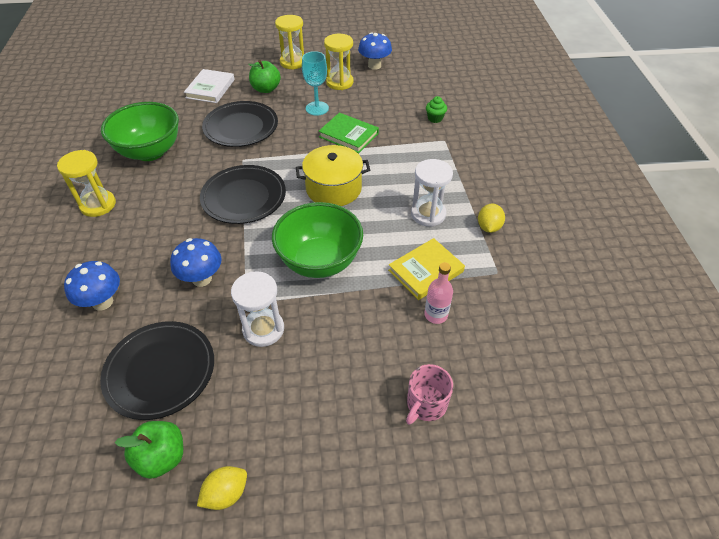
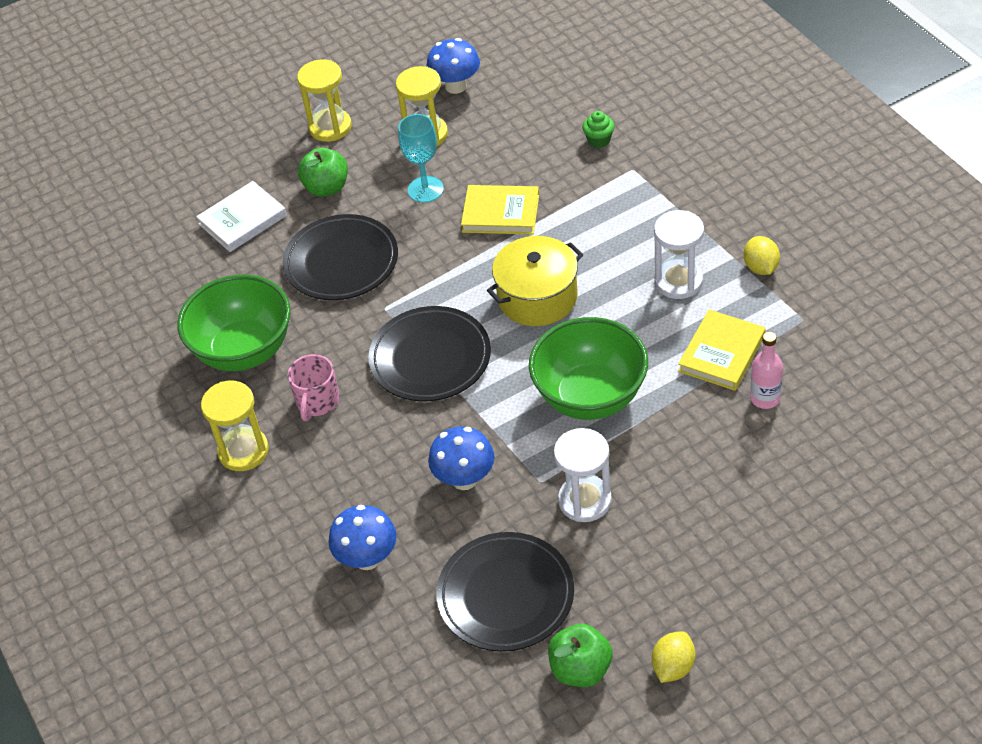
camera: 20 degrees left, 0 degrees up
(210, 88) = (242, 220): white book -> white book turned 60 degrees clockwise
(348, 135) = (501, 213): green book -> yellow book
(426, 404) = (813, 494): pink mug -> pink mug (317, 401)

